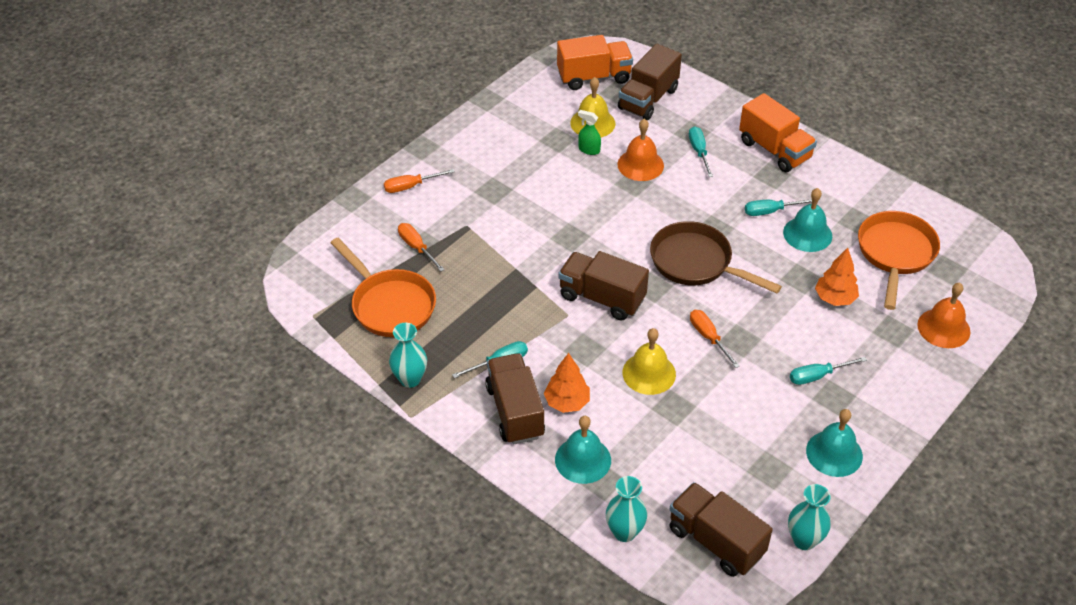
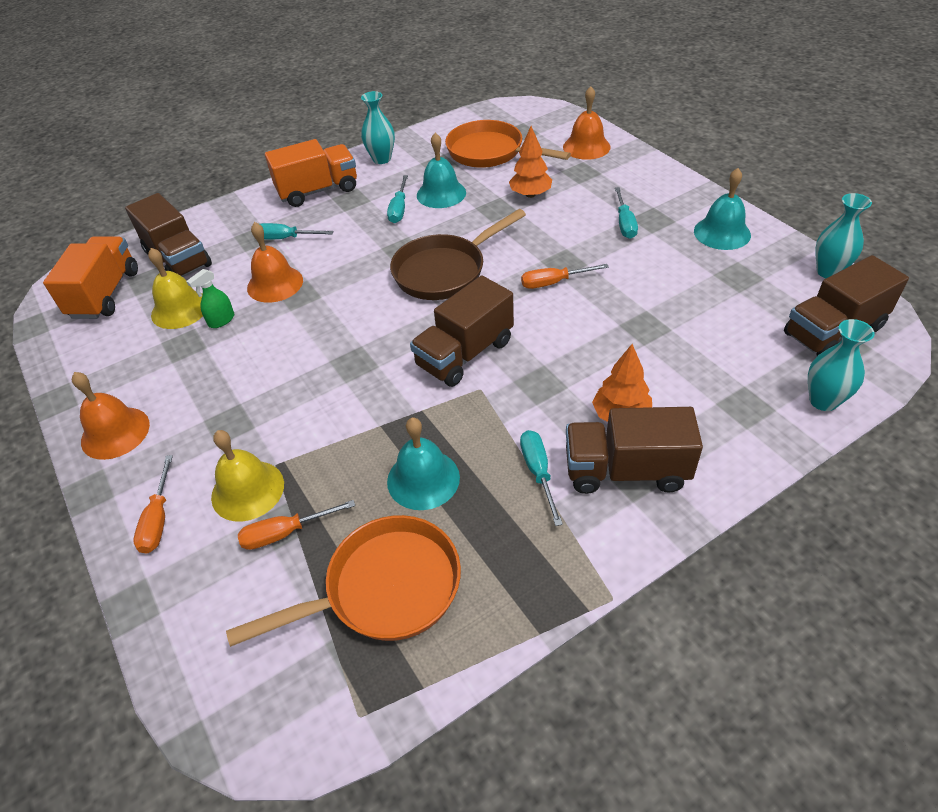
camera: 70 degrees left, 0 degrees up
(410, 379) = (540, 586): turquoise vase -> turquoise vase (382, 159)
(469, 139) = (115, 432): none -> orange bell
(583, 460) = (713, 417): turquoise bell -> turquoise bell (423, 479)
(649, 373) = (592, 336): yellow bell -> yellow bell (247, 490)

